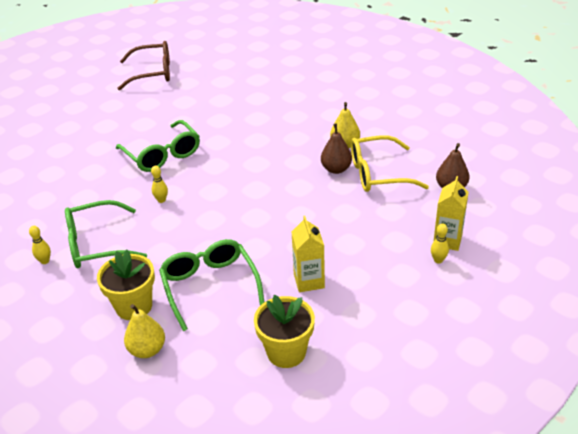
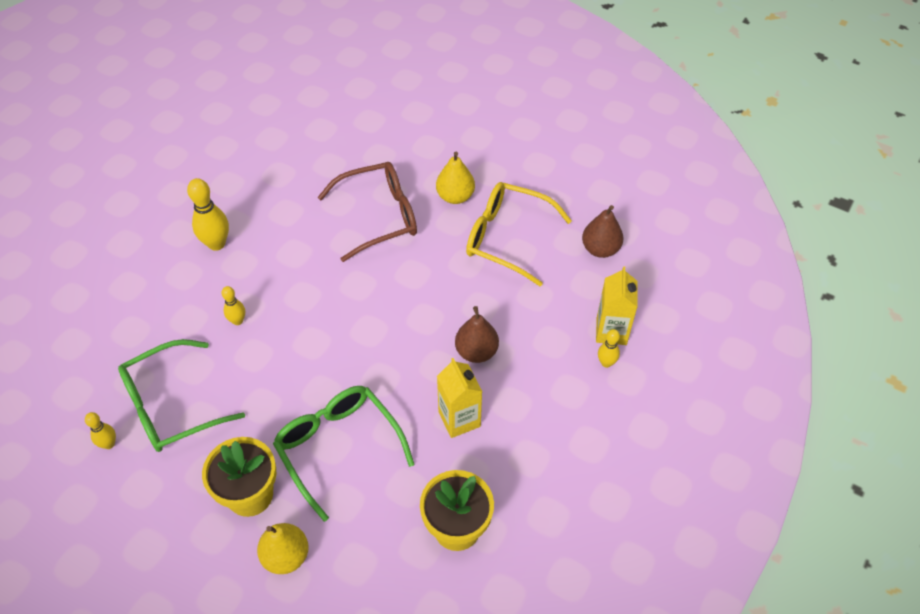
camera: 15 degrees left, 15 degrees up
(152, 73) = (161, 100): brown glasses -> brown glasses (378, 216)
(162, 154) = (216, 244): green glasses -> yellow bowling pin
(336, 169) = (453, 238): brown pear -> brown pear (476, 351)
(379, 173) = (508, 238): yellow glasses -> yellow glasses turned 45 degrees clockwise

